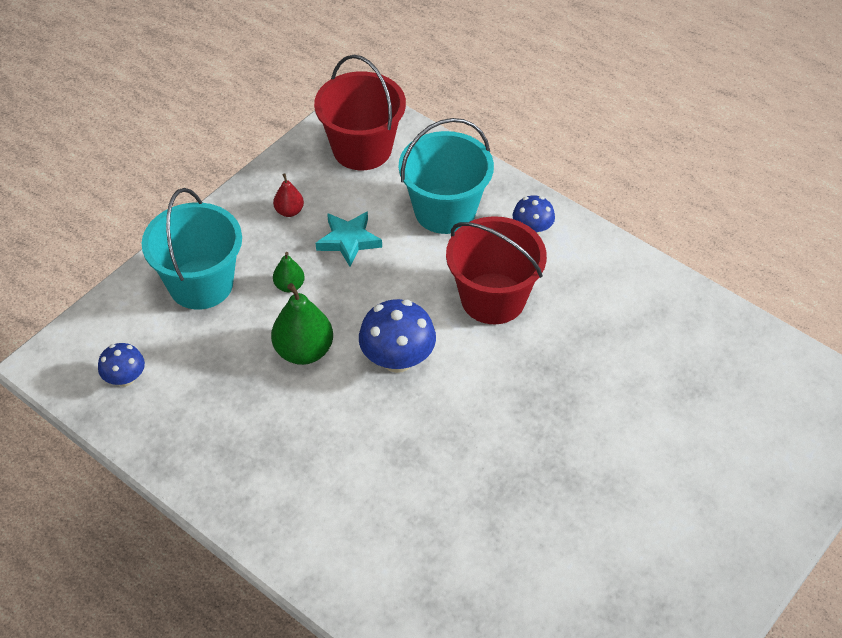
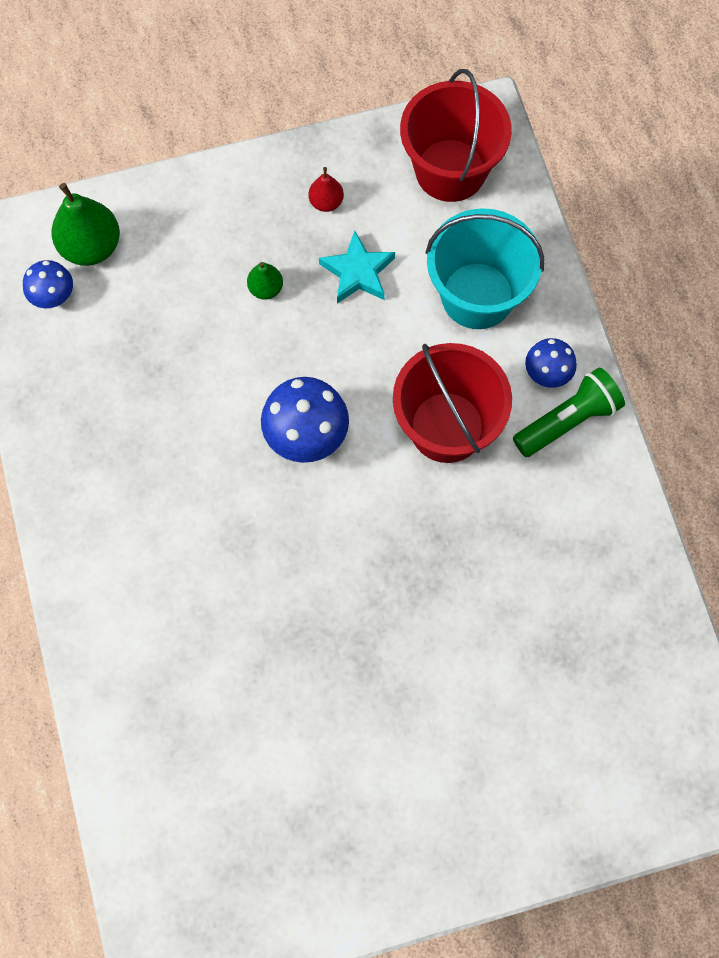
camera: 35 degrees right, 20 degrees up
(201, 284) = (187, 235): turquoise bucket -> none
(304, 351) = (228, 369): green pear -> green pear (91, 246)
(570, 249) = (568, 420): none -> green flashlight

